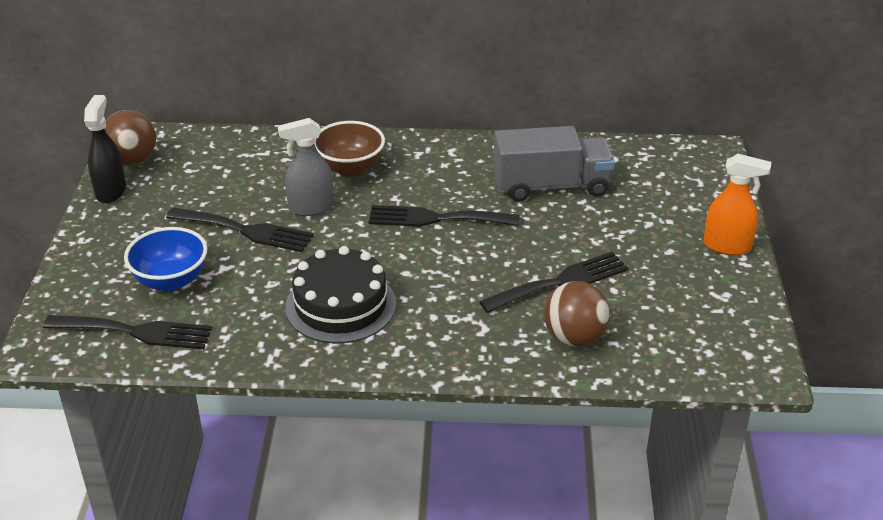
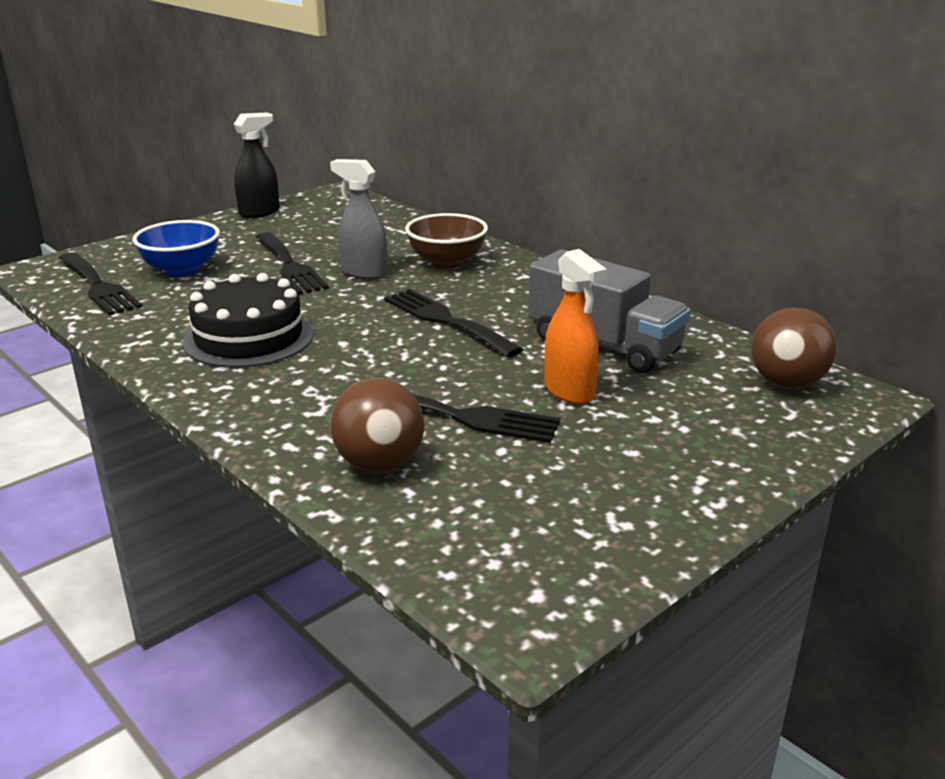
camera: 45 degrees right, 10 degrees down
(132, 160) = (309, 203): brown ball -> brown ball (786, 383)
(727, 246) = (715, 483): orange spray bottle -> orange spray bottle (569, 391)

